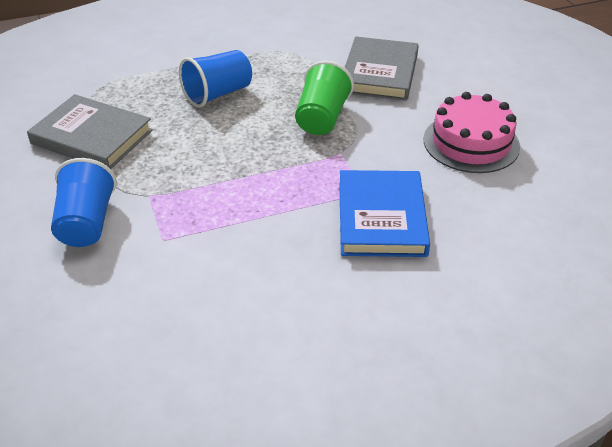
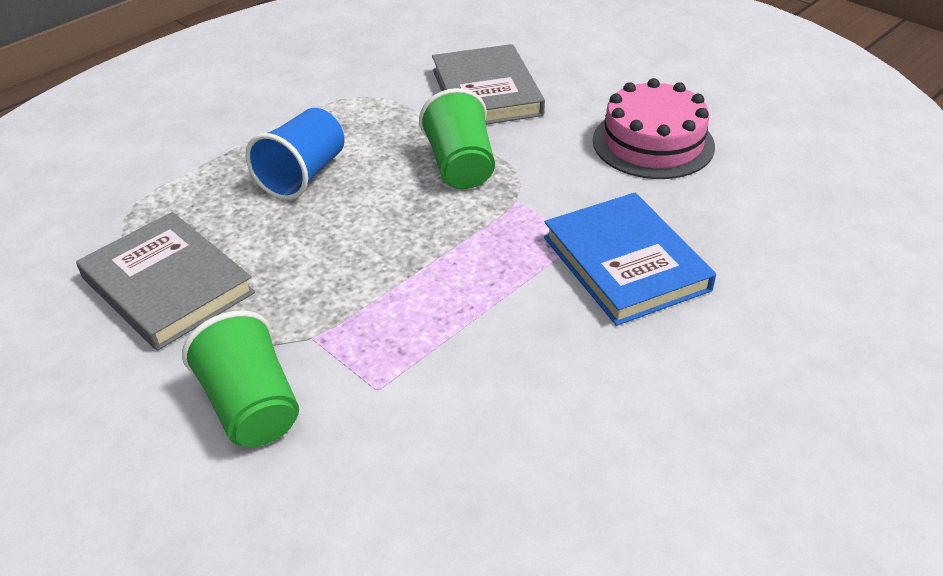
camera: 25 degrees left, 0 degrees up
(86, 223) = (252, 406): blue cup -> green cup
(92, 137) = (167, 285): grey book -> grey book turned 45 degrees clockwise

